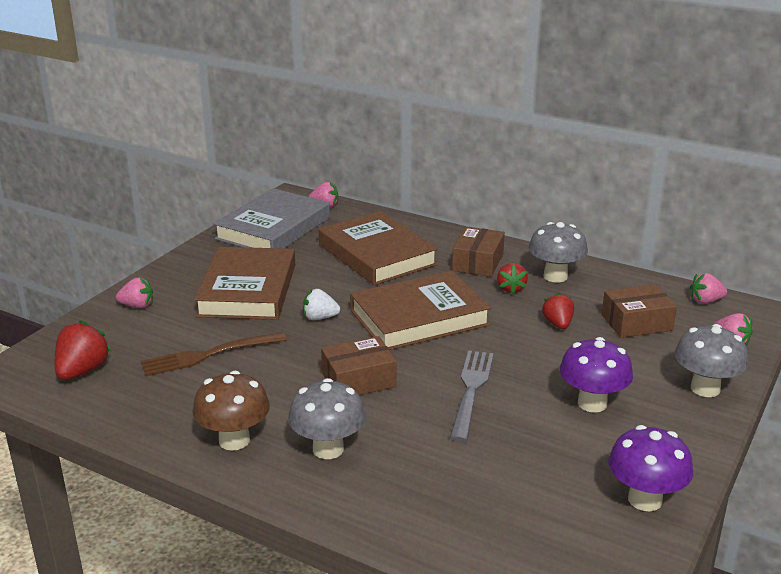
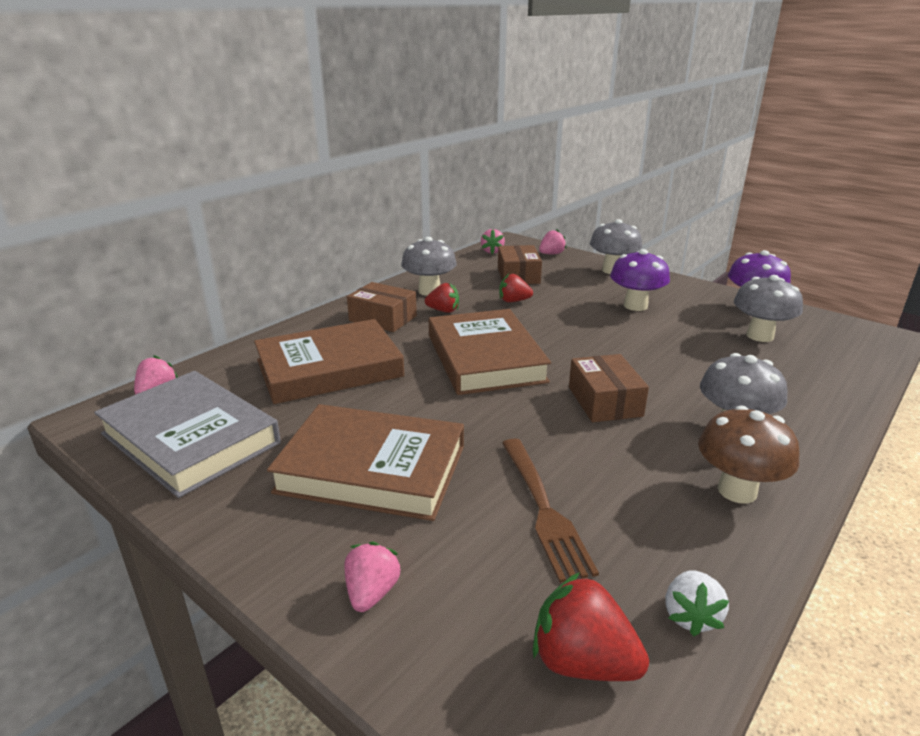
camera: 80 degrees left, 0 degrees up
(320, 318) = (467, 416): white strawberry -> white strawberry (690, 616)
(471, 391) = (621, 348): grey fork -> none
(549, 494) = (760, 336): none -> grey mushroom

